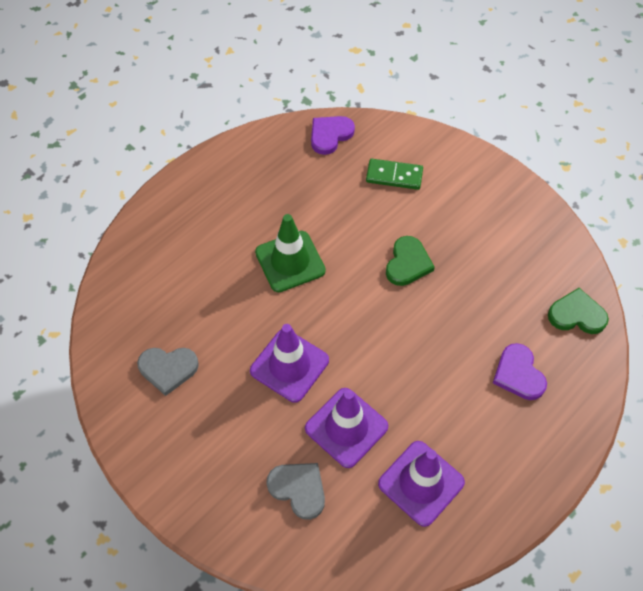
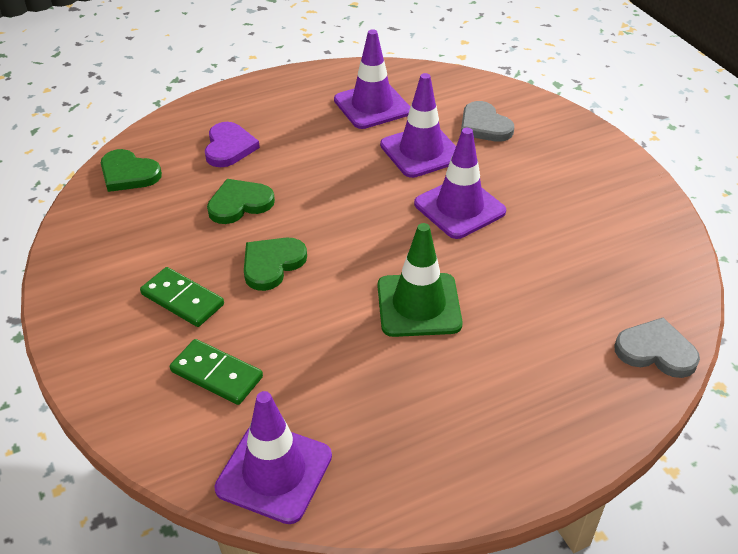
camera: 160 degrees left, 15 degrees down
(168, 369) = (599, 237): grey heart -> grey heart (656, 351)
(330, 135) = (274, 472): purple heart -> purple traffic cone
(449, 217) = (182, 299): none -> green domino
(467, 312) = (239, 204): none -> green heart

